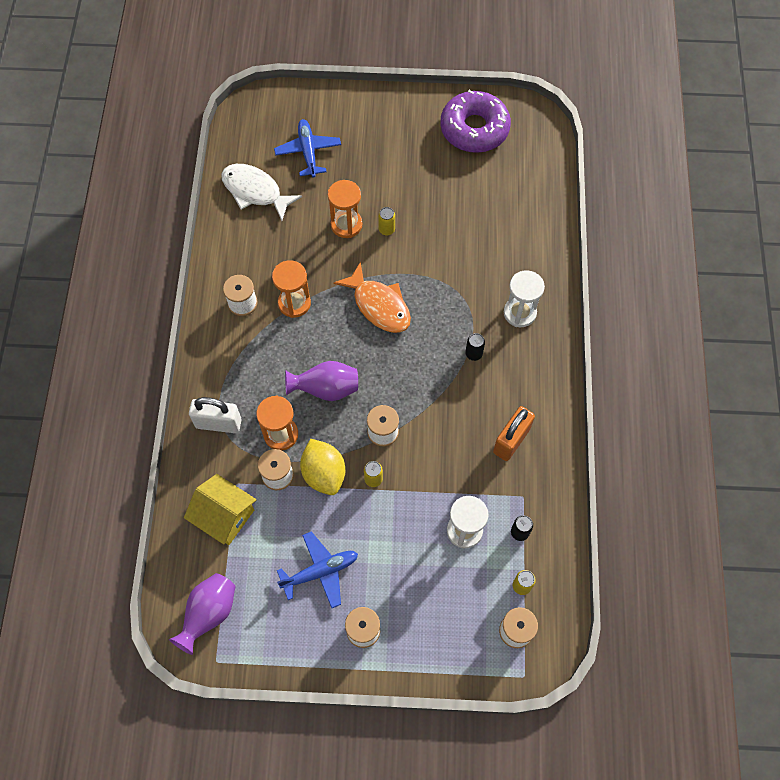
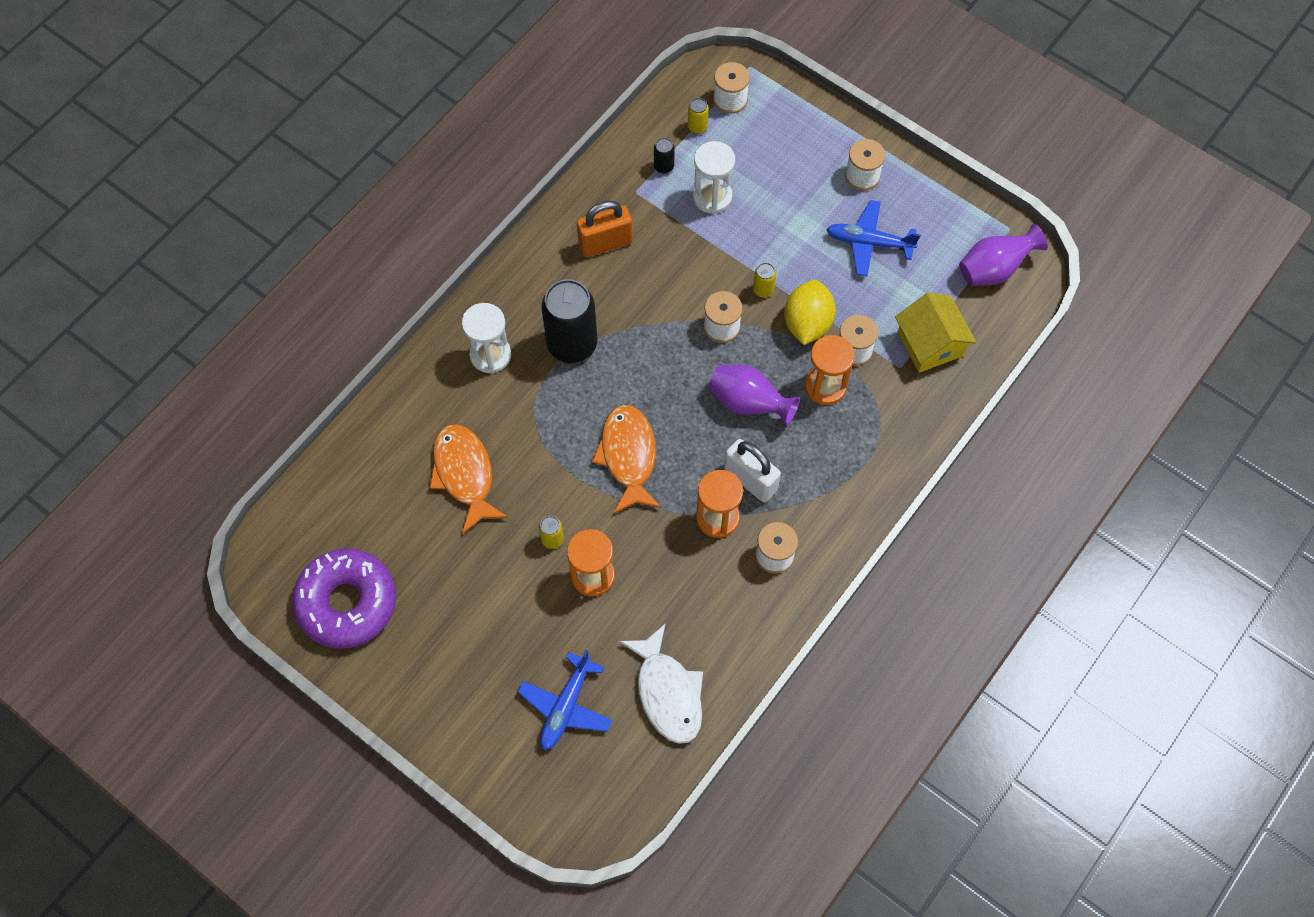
camera: 145 degrees left, 0 degrees up
(218, 423) = (882, 437): white padlock -> white padlock (750, 480)
(470, 233) = (465, 474): none -> orange fish
(473, 354) = (572, 344): black can -> black can, size x2.36

